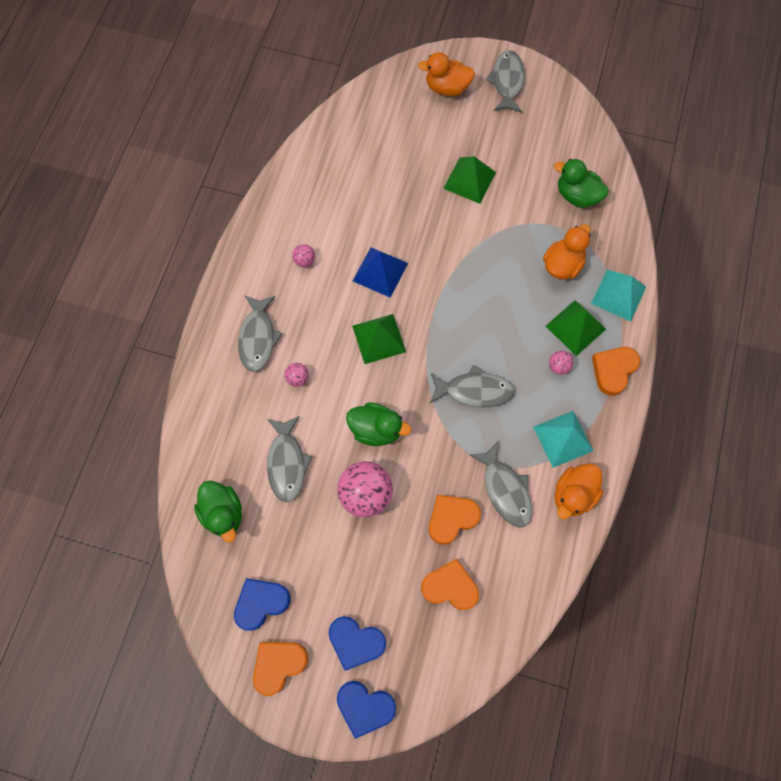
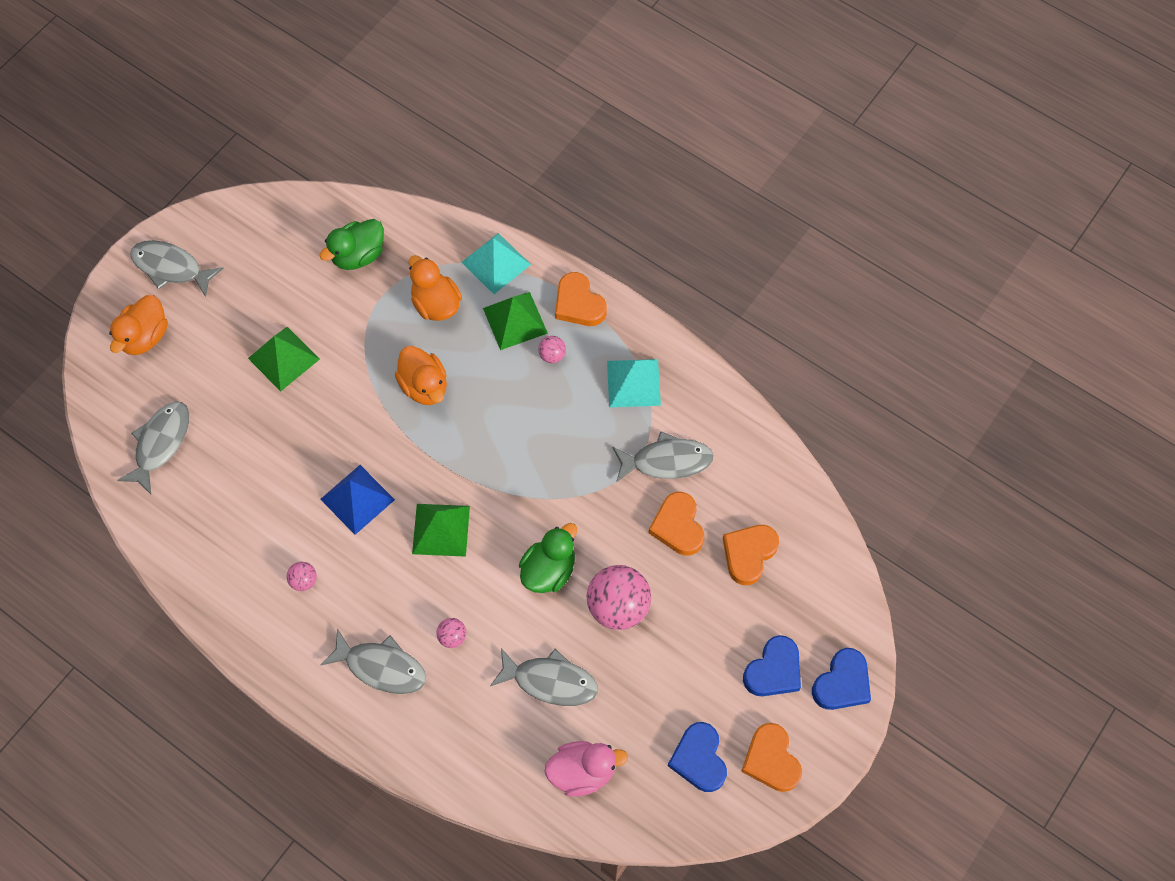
camera: 70 degrees left, 5 degrees down
(223, 513) = (582, 771): green duck -> pink duck
(474, 390) = (545, 450): grey fish -> grey fish (160, 443)
(573, 494) = (696, 397): orange duck -> orange duck (424, 386)

